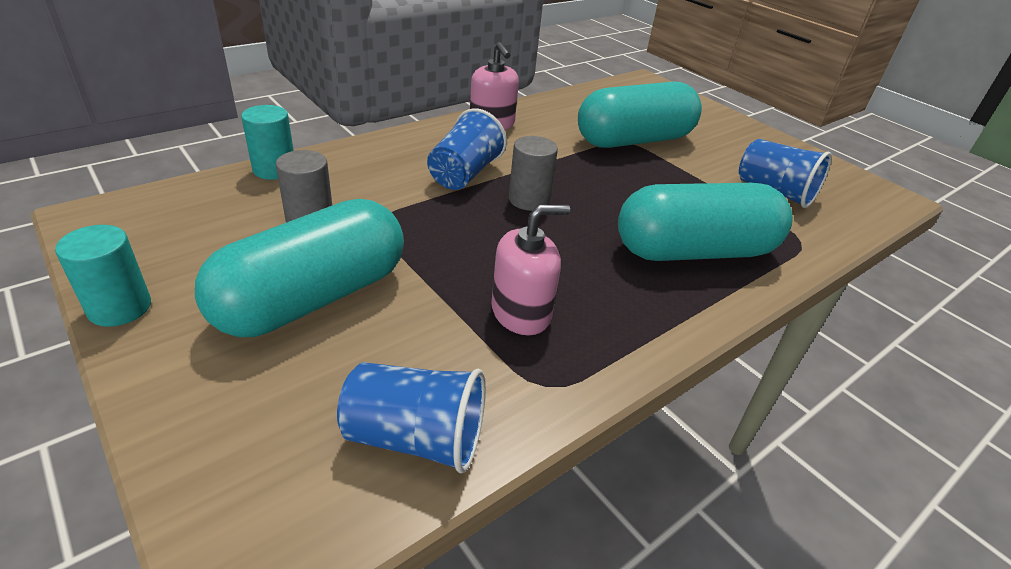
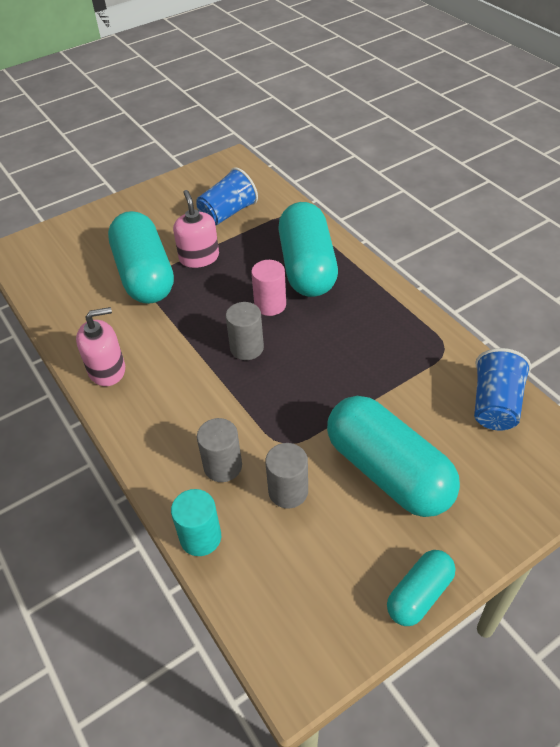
camera: 80 degrees left, 10 degrees up
(120, 308) = (419, 594): turquoise cylinder -> turquoise capsule
(357, 182) = (223, 466): none -> grey cylinder
(464, 174) = (206, 389): blue cup -> none
(521, 312) = (384, 357): pink soap dispenser -> pink soap dispenser (199, 257)
(607, 218) = (270, 305): none -> pink cylinder

